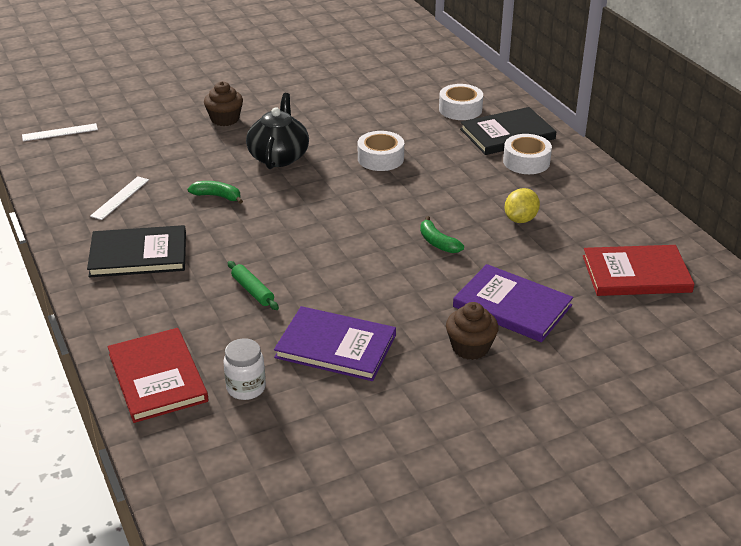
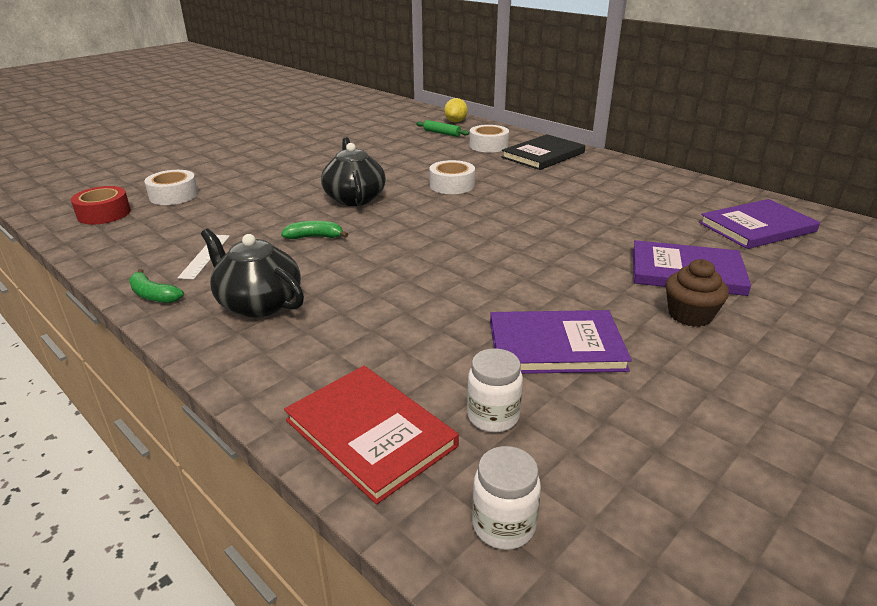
camera: 20 degrees left, 5 degrees down
(60, 132) = (104, 213): white ruler -> red tape
(138, 254) = (258, 303): black book -> black teapot
(200, 456) = (503, 525): none -> white jar
(225, 119) = (280, 180): brown cupcake -> none
(253, 291) = (417, 311): green rolling pin -> green rolling pin (442, 133)
(437, 242) = (565, 235): green banana -> green banana (153, 295)
(520, 219) = (617, 206): yellow lemon -> yellow lemon (455, 122)
(526, 161) = (578, 169): white tape -> white tape (173, 195)
(636, 274) = (757, 227): red book -> purple book

